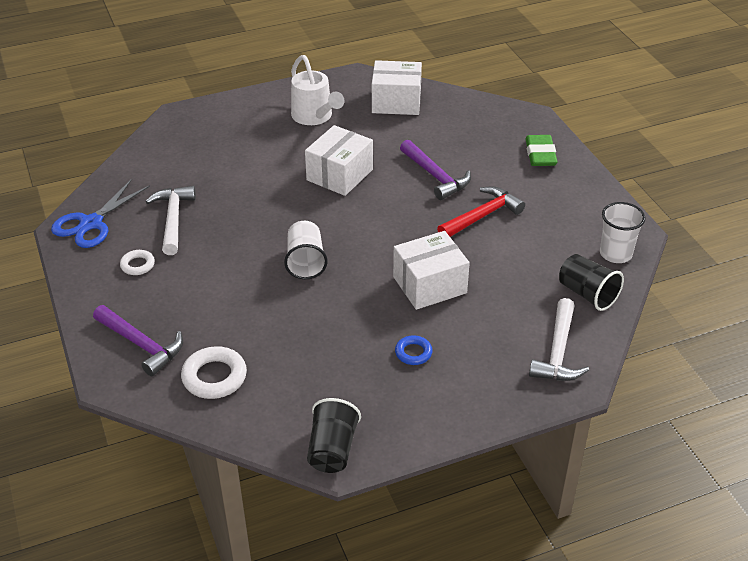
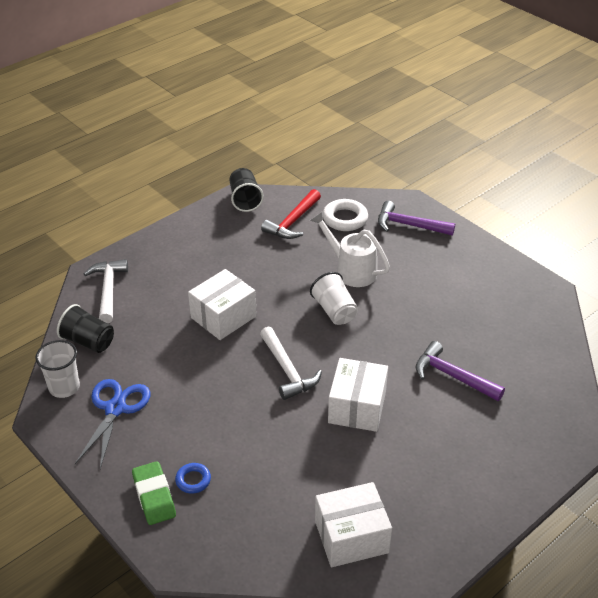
camera: 160 degrees right, 0 degrees up
(91, 223) = (534, 299): blue scissors -> blue scissors (115, 408)
(137, 265) = (463, 275): white ring -> none
(173, 219) = (471, 319): white hammer -> white hammer (287, 370)
(315, 117) = (431, 481): white watering can -> white watering can (351, 270)
(413, 353) = (216, 264): blue ring -> blue ring (193, 480)
(435, 176) = (260, 432): purple hammer -> purple hammer (453, 376)
(482, 216) = (198, 395): red hammer -> red hammer (293, 222)

